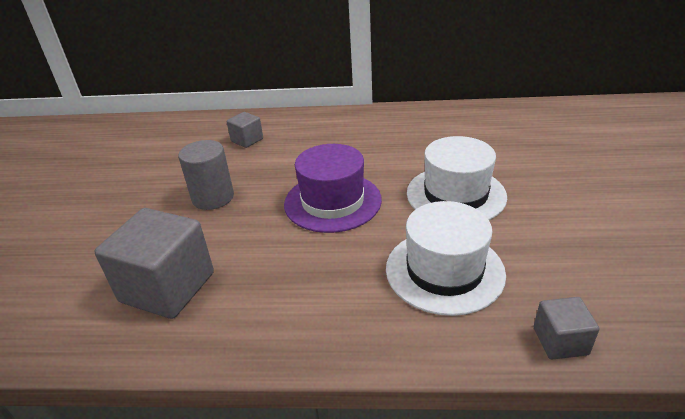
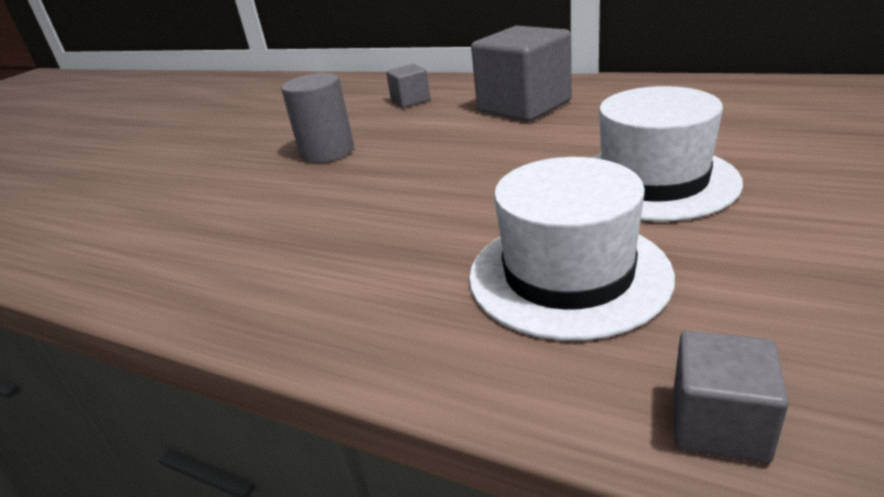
camera: 25 degrees right, 5 degrees down
(167, 287) = (205, 232): grey cube -> grey cube (524, 107)
(332, 201) = (465, 170): purple hat -> none

